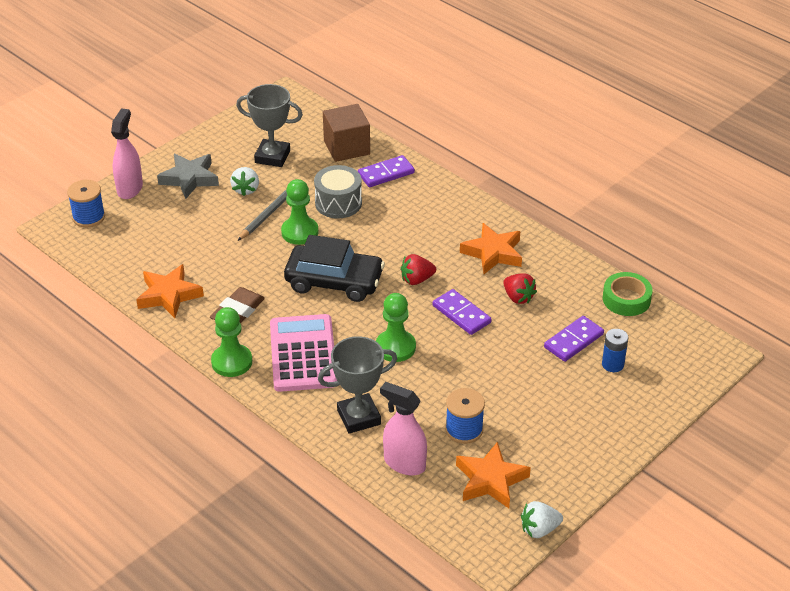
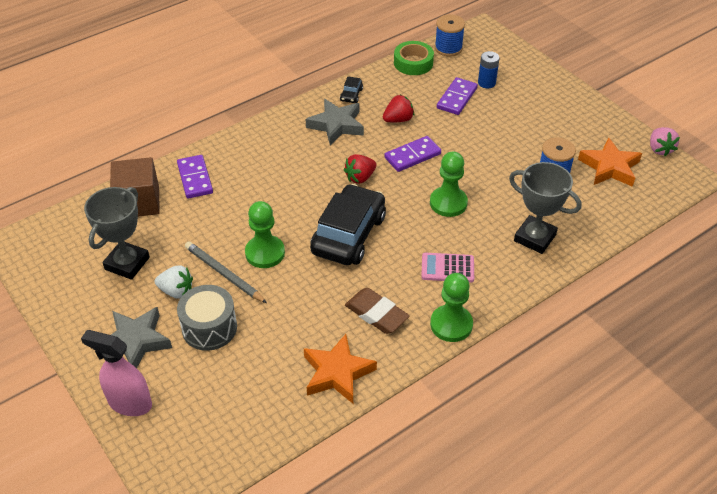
camera: 80 degrees left, 5 degrees up
(88, 217) = (170, 450): blue spool -> blue spool (448, 48)
(303, 354) = (447, 268): pink calculator -> pink calculator, size x0.54
(338, 203) = (228, 218): grey drum -> grey drum (209, 328)
(359, 417) = (534, 238): grey trophy -> grey trophy turned 45 degrees counterclockwise
(404, 463) = (591, 215): pink spray bottle -> none
(417, 280) = (360, 177): red strawberry -> red strawberry turned 60 degrees clockwise
(493, 253) = (336, 125): orange star -> grey star
(539, 529) = (659, 149): white strawberry -> pink strawberry
(548, 257) = (351, 95): none -> black car
(573, 341) = (456, 98): purple domino -> purple domino turned 60 degrees clockwise

